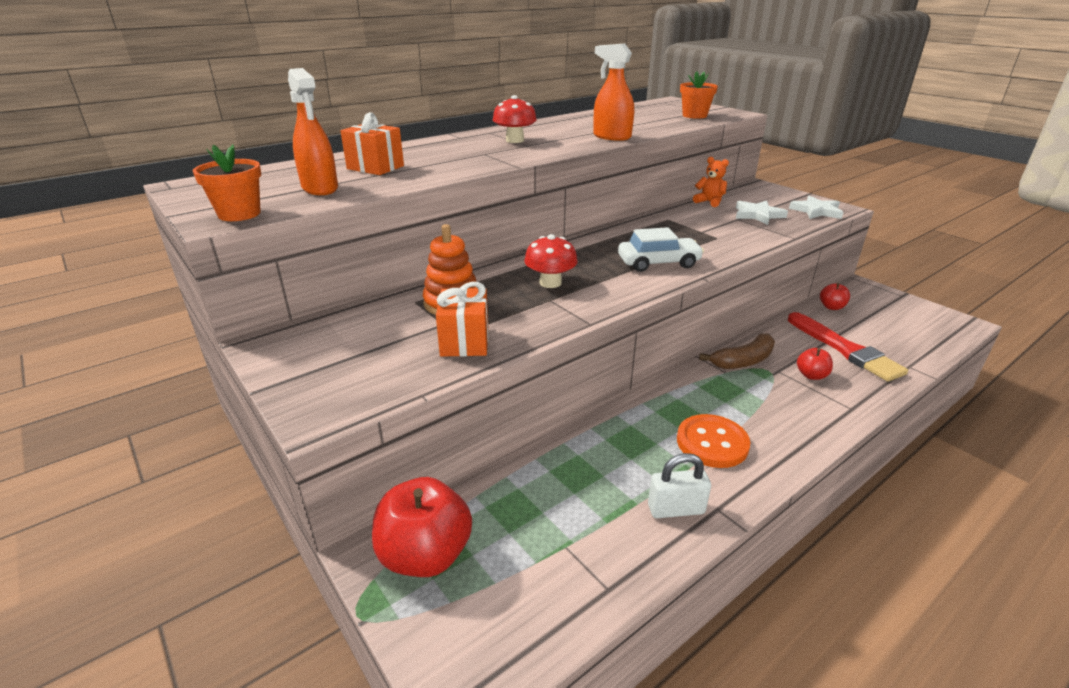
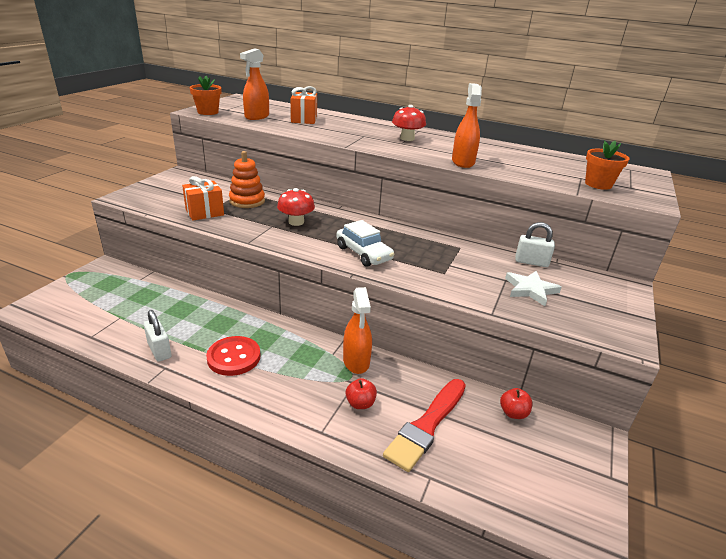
camera: 60 degrees right, 0 degrees up
(425, 555) = (106, 279): red apple -> none
(709, 202) = (531, 262): orange teddy bear -> white padlock
(712, 443) = (234, 357): orange button -> red button
(743, 361) = (356, 361): brown banana -> orange spray bottle
(816, 211) = (592, 324): white star -> none

